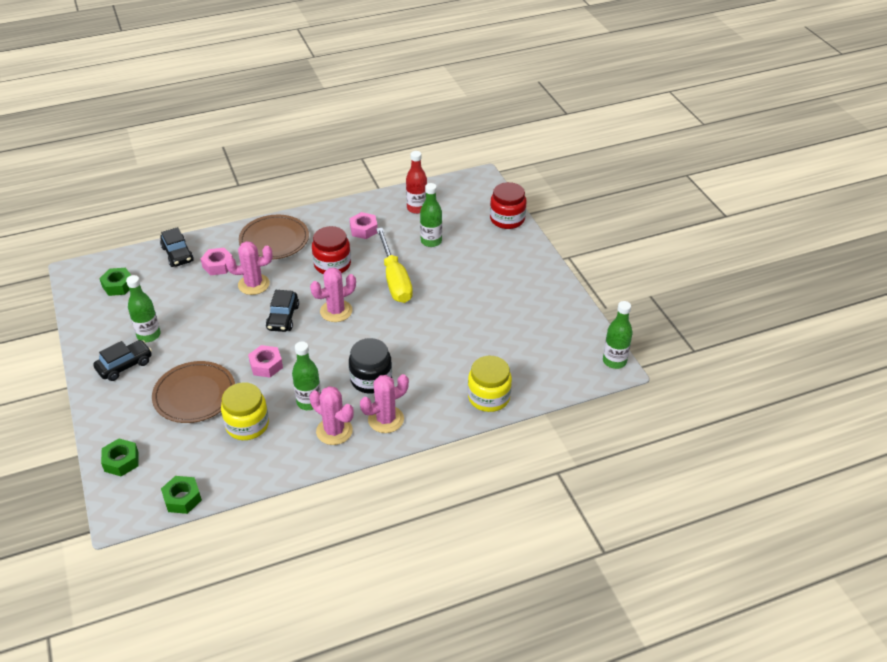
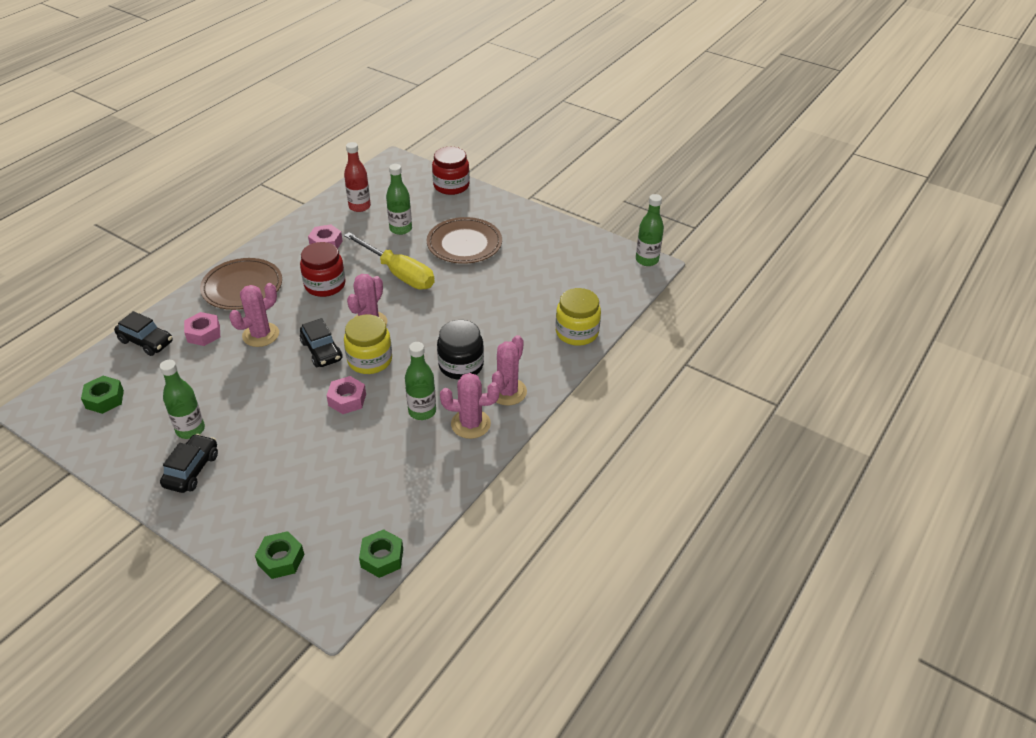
camera: 35 degrees left, 0 degrees up
(194, 395) = (298, 460): brown plate -> brown plate (464, 244)
(247, 425) = (381, 460): yellow jar -> yellow jar (370, 360)

